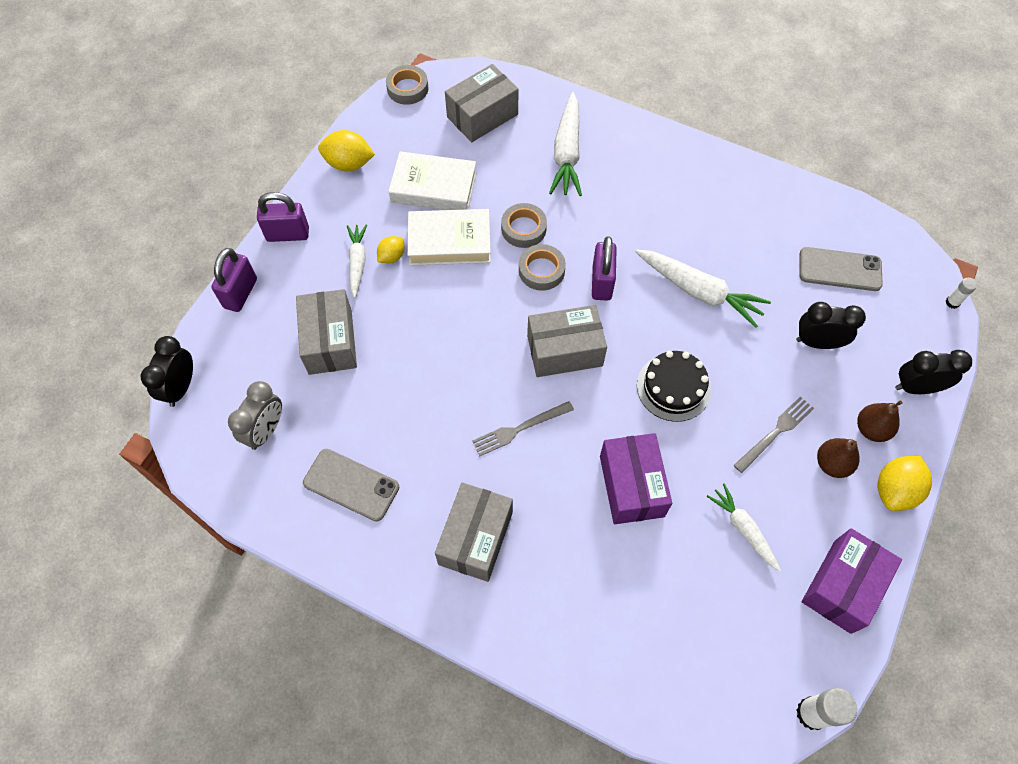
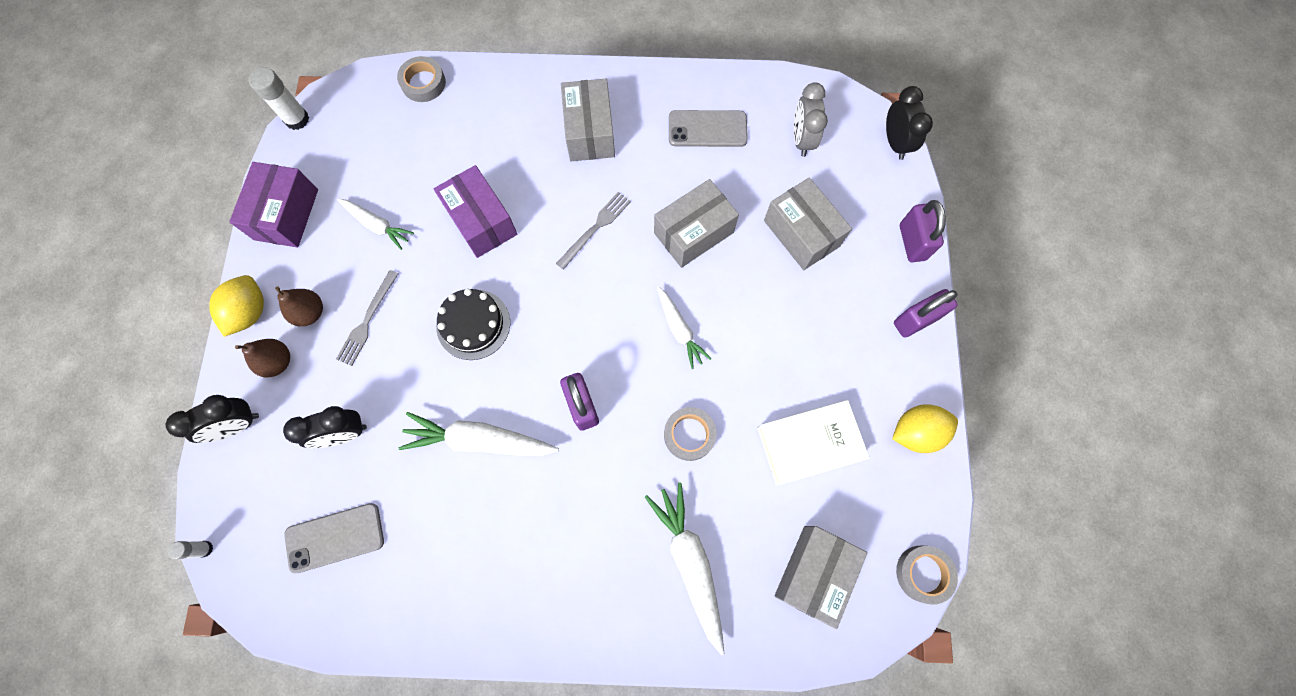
camera: 155 degrees right, 10 degrees up
(357, 262) = (829, 320): white carrot -> white carrot (679, 330)
(392, 256) = (801, 341): yellow lemon -> none
(449, 242) = (755, 384): white book -> none
(541, 270) = (648, 393): grey tape -> grey tape (423, 83)
(564, 351) = (587, 316): grey box -> grey box (693, 233)

